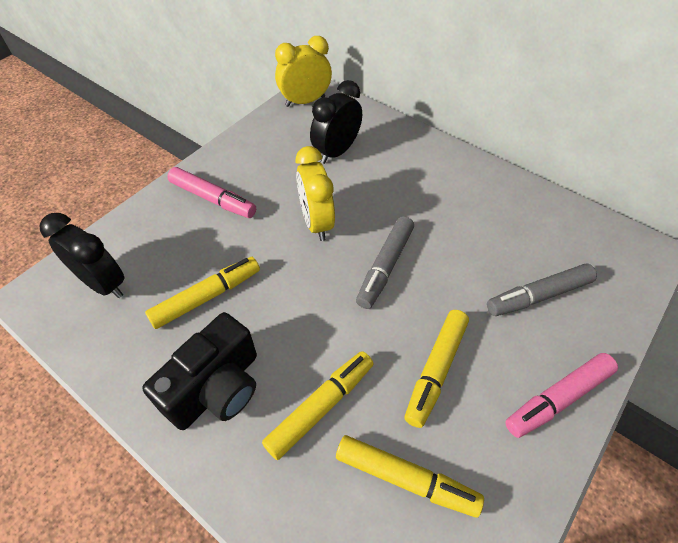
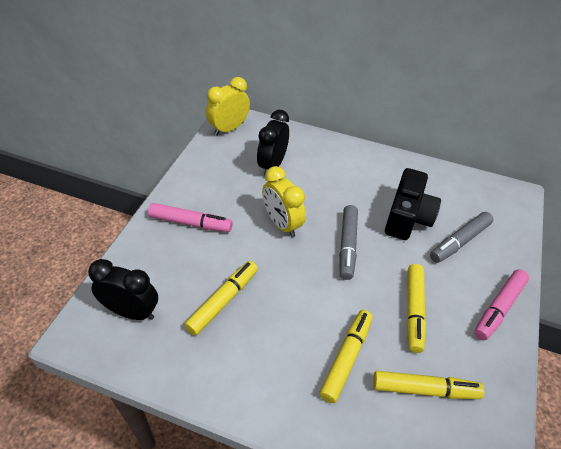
camera: 20 degrees left, 5 degrees down
(216, 388) = (263, 366): black camera -> black camera (407, 217)

